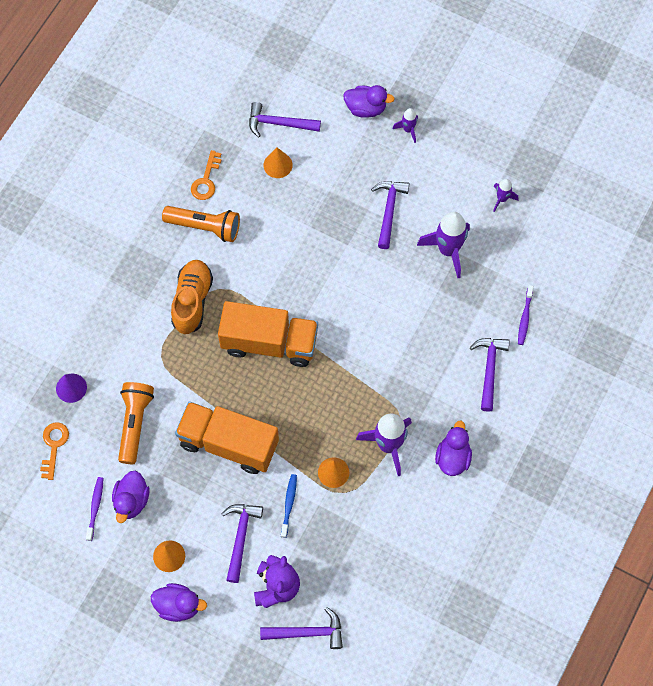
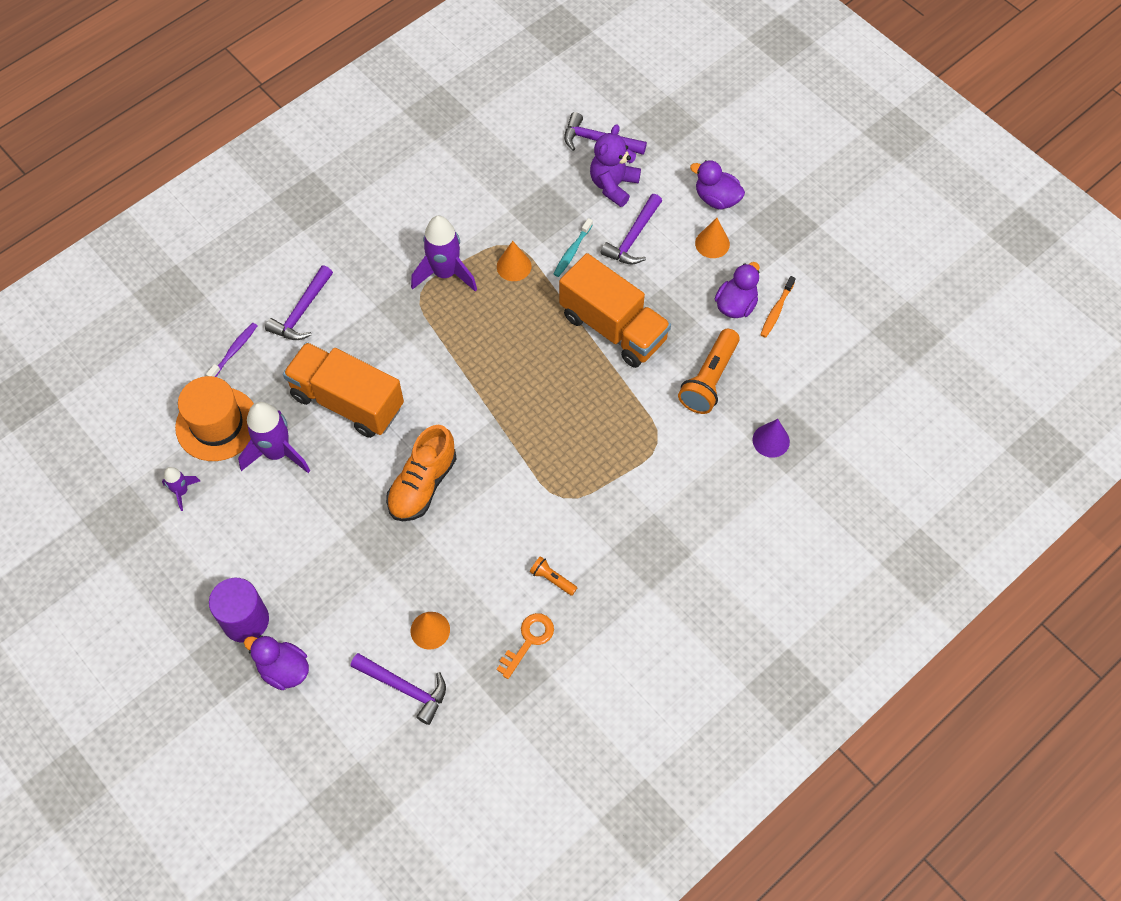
camera: 160 degrees left, 5 degrees down
(54, 446) = (806, 385): orange key -> none
(95, 507) = (776, 311): purple toothbrush -> orange toothbrush
(192, 301) = (599, 493): orange shoe -> orange shoe (422, 484)
(205, 227) = (552, 579): orange flashlight -> orange flashlight, size x0.49
(269, 343) = (528, 416): orange truck -> orange truck (347, 401)
(289, 504) = (572, 251): blue toothbrush -> turquoise toothbrush
(389, 211) = (321, 523): purple hammer -> none
(408, 130) = (245, 620): purple rocket -> purple cylinder
(452, 457) = (385, 242): purple duck -> none
(505, 256) = (217, 424): none -> orange hat

